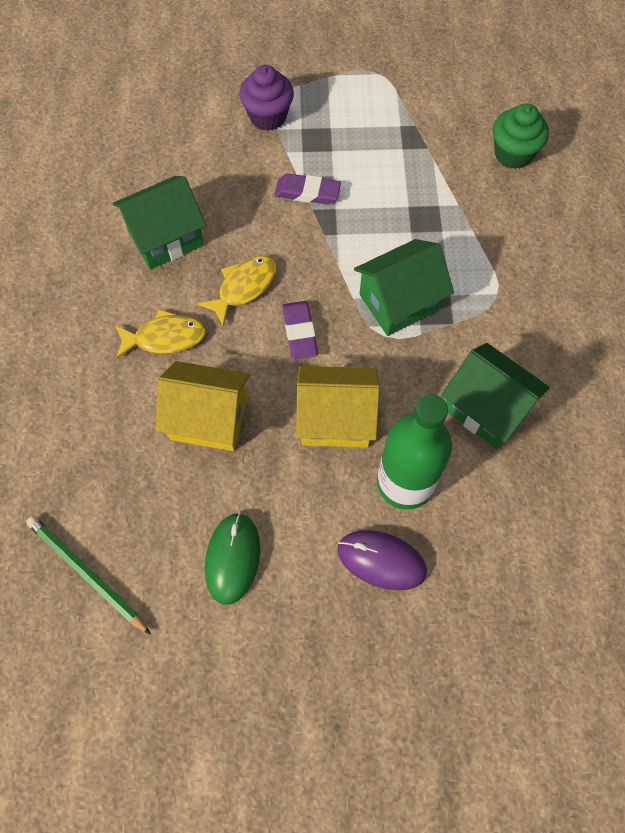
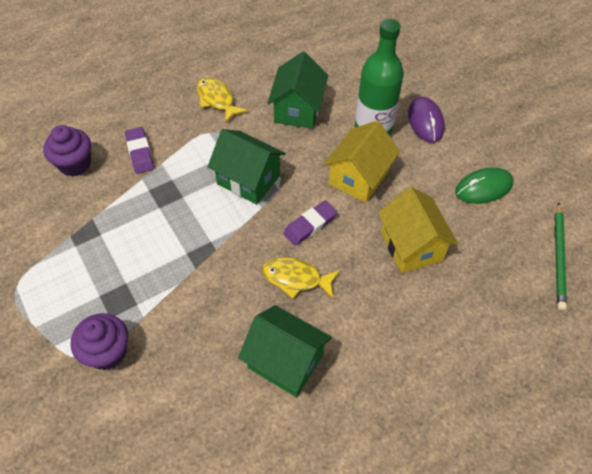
camera: 120 degrees left, 10 degrees down
(165, 338) = (373, 308): yellow fish -> yellow fish (217, 100)
(307, 192) = (180, 279): purple eraser -> purple eraser (140, 153)
(335, 419) = (358, 177): yellow house -> yellow house turned 60 degrees clockwise
(513, 154) = (75, 164): green cupcake -> purple cupcake

